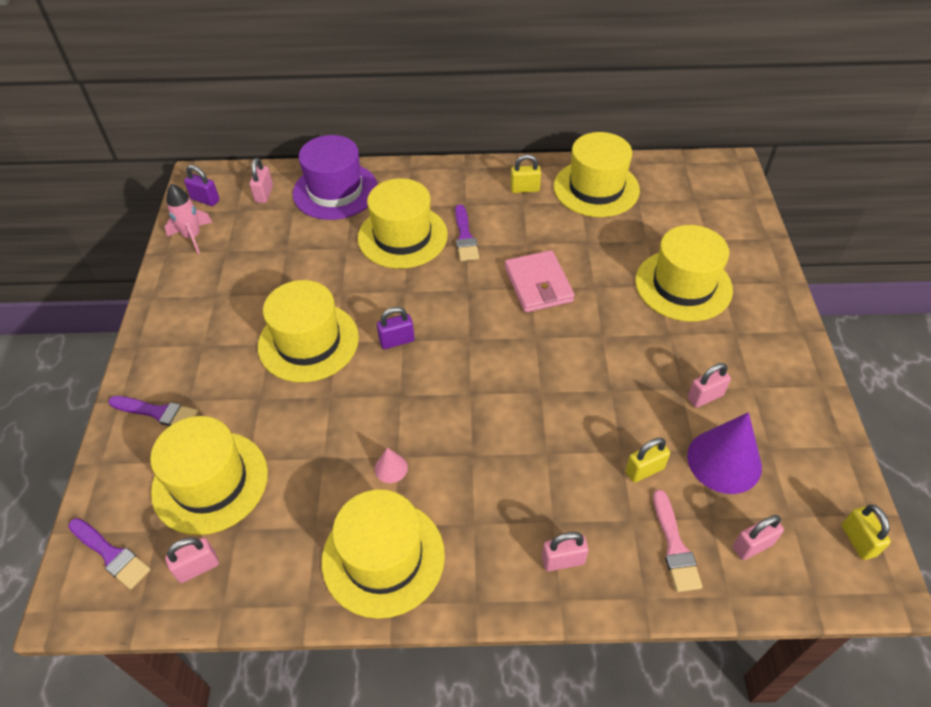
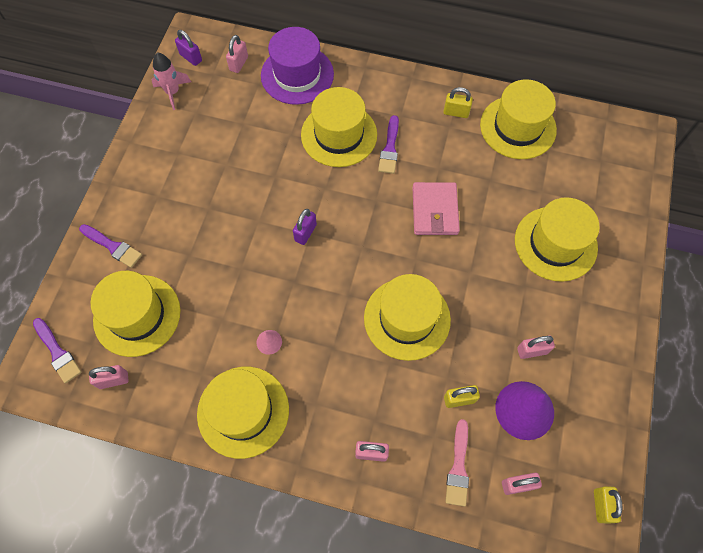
camera: 15 degrees right, 15 degrees up
(308, 342) = (237, 215): yellow hat -> yellow hat (407, 318)
(397, 341) = (305, 233): purple padlock -> purple padlock turned 60 degrees counterclockwise

